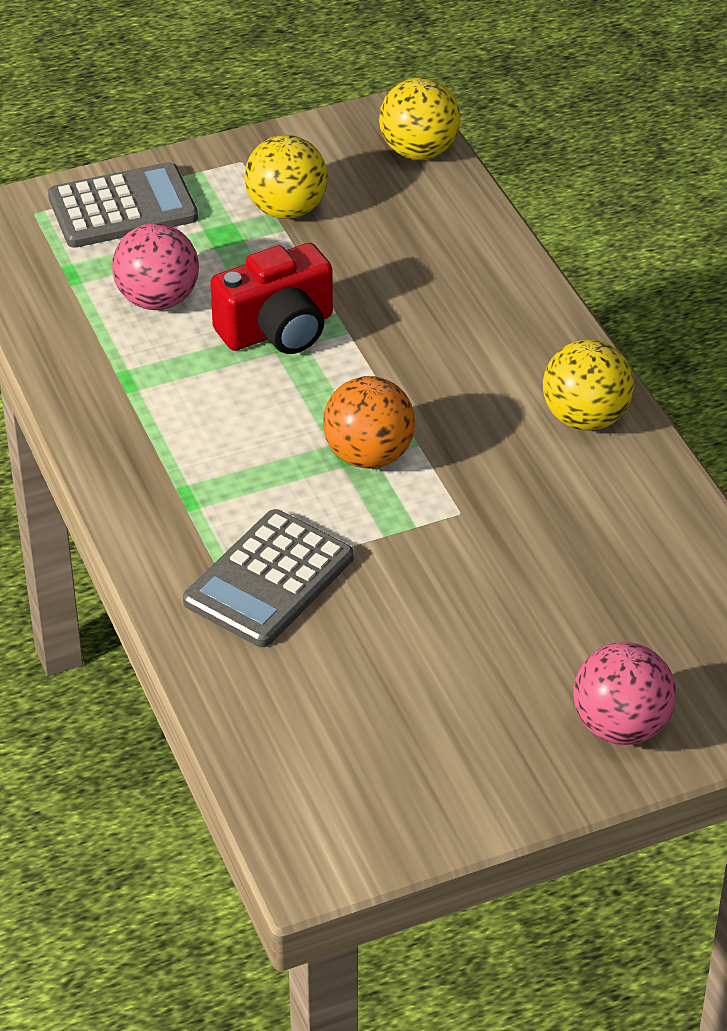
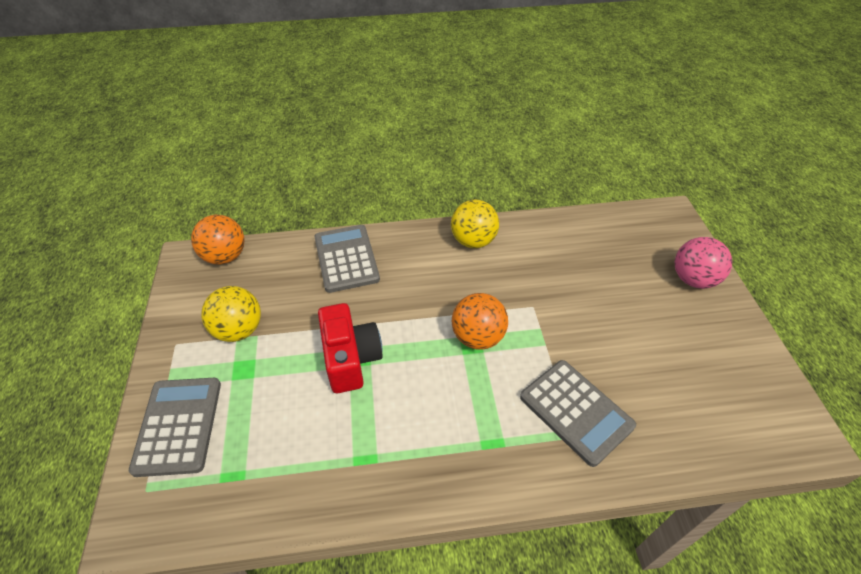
camera: 75 degrees left, 5 degrees up
(158, 300) = (289, 422): pink ball -> none
(419, 151) = (225, 256): yellow ball -> orange ball
(472, 278) = (346, 258): none -> grey calculator

